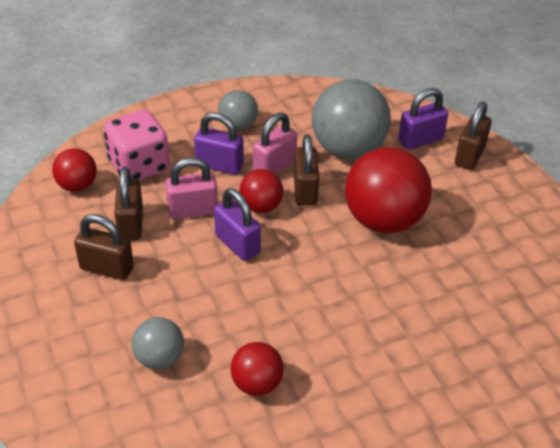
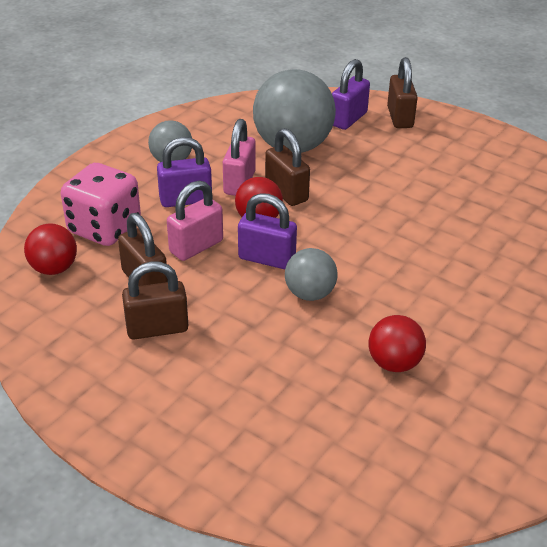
camera: 30 degrees left, 5 degrees down
(159, 358) = (286, 383): grey ball -> grey ball (310, 294)
(383, 220) = (377, 191): red ball -> none

